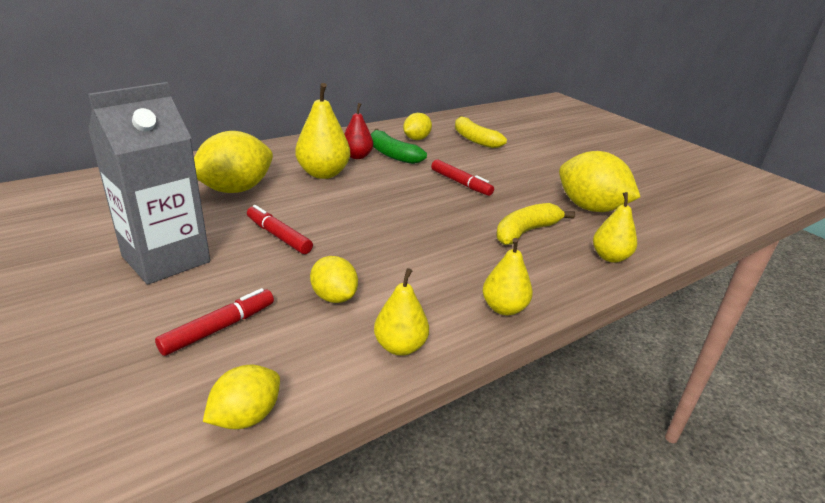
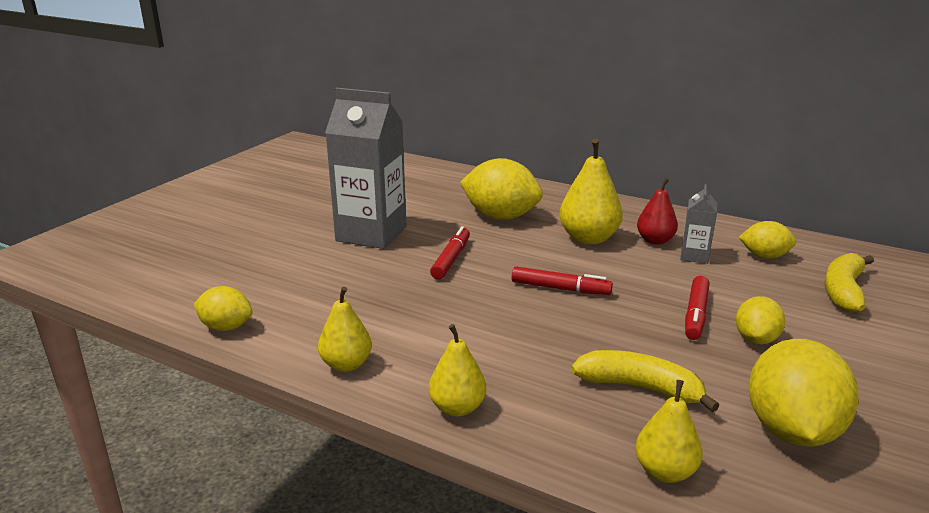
camera: 65 degrees right, 5 degrees down
(219, 328) = (309, 283): red marker -> red marker (560, 289)
(334, 297) = (388, 313): yellow lemon -> yellow lemon (756, 339)
(392, 155) = (694, 256): green banana -> grey carton

